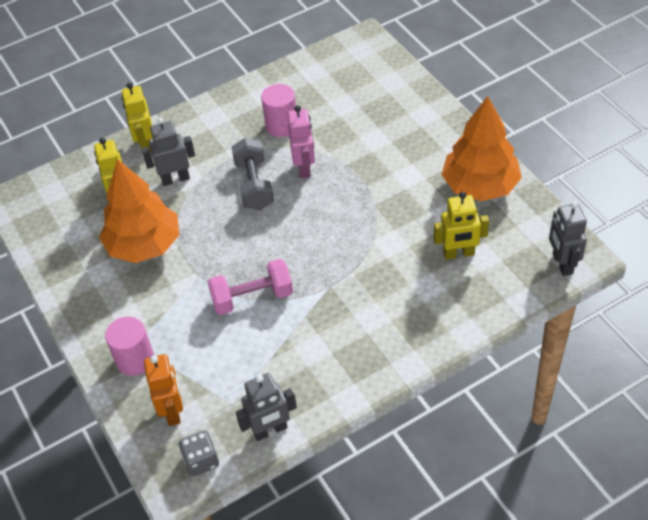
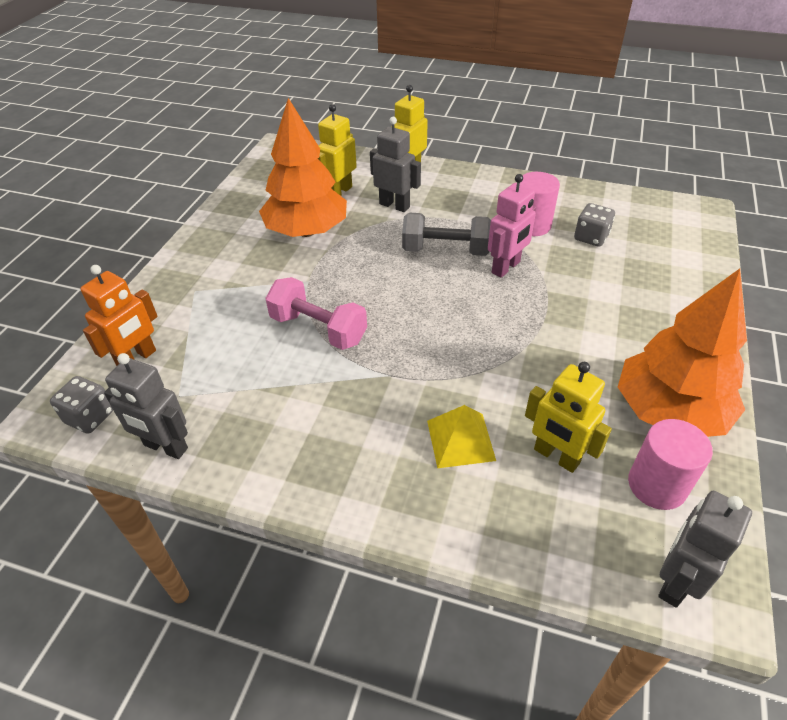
camera: 45 degrees right, 5 degrees down
(135, 360) = (177, 300): pink cylinder -> pink cylinder (657, 485)
(254, 185) = (445, 250): grey dumbbell -> grey dumbbell turned 60 degrees clockwise
(326, 107) = (591, 237): none -> grey dice
(408, 286) = (460, 440): none -> yellow pyramid

